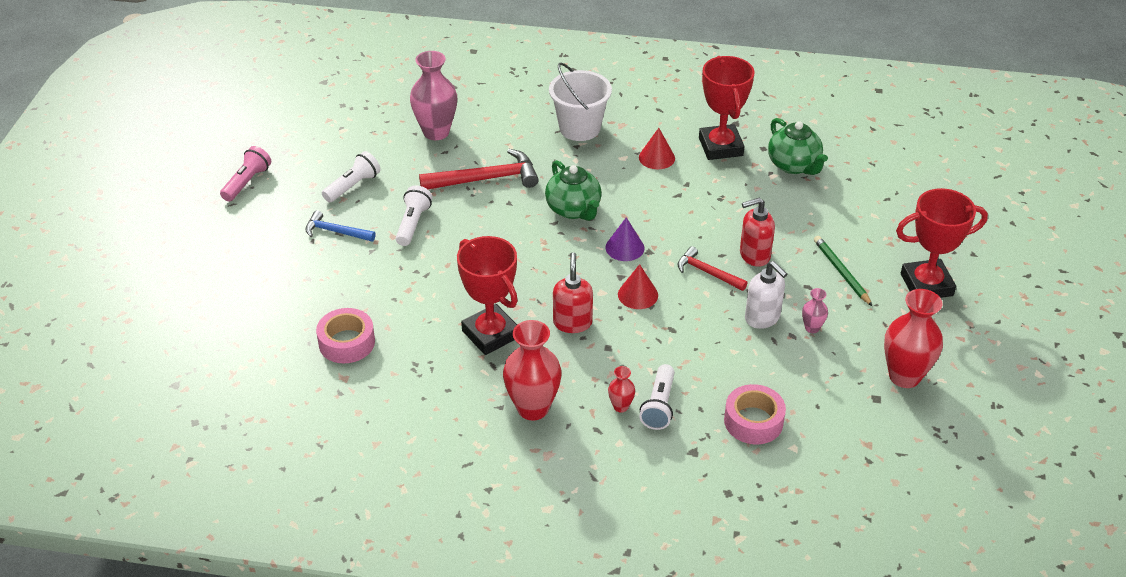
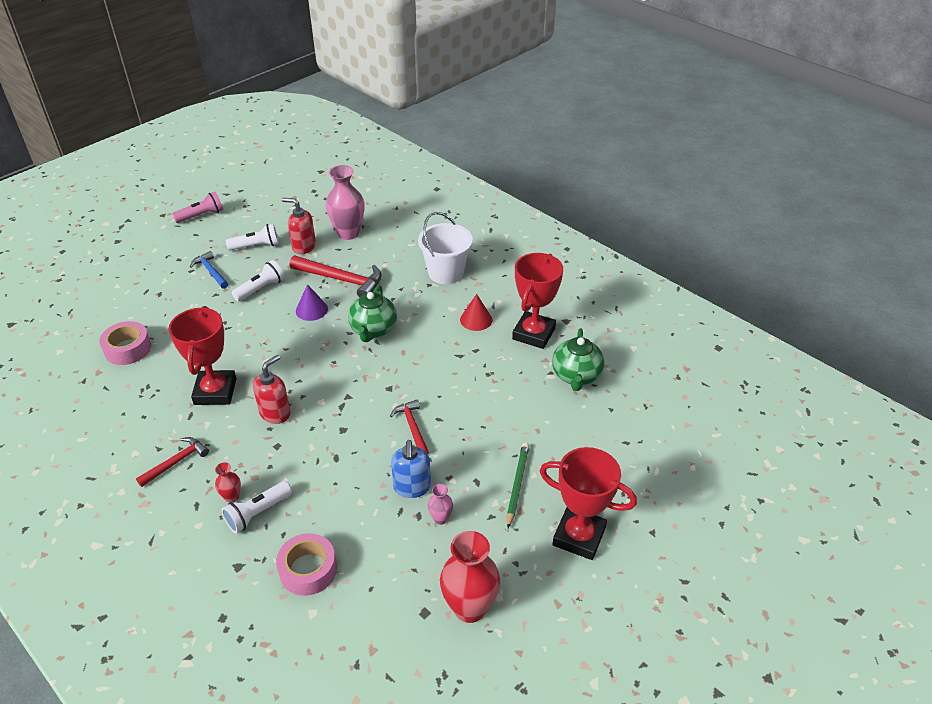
camera: 35 degrees right, 0 degrees up
(533, 408) = (176, 462): red vase -> red hammer
(624, 247) = (375, 376): purple cone -> purple cone (311, 310)
(638, 294) = (343, 417): red cone -> none
(754, 255) = (463, 432): red soap dispenser -> red soap dispenser (303, 247)
(762, 318) = (412, 487): white soap dispenser -> blue soap dispenser

